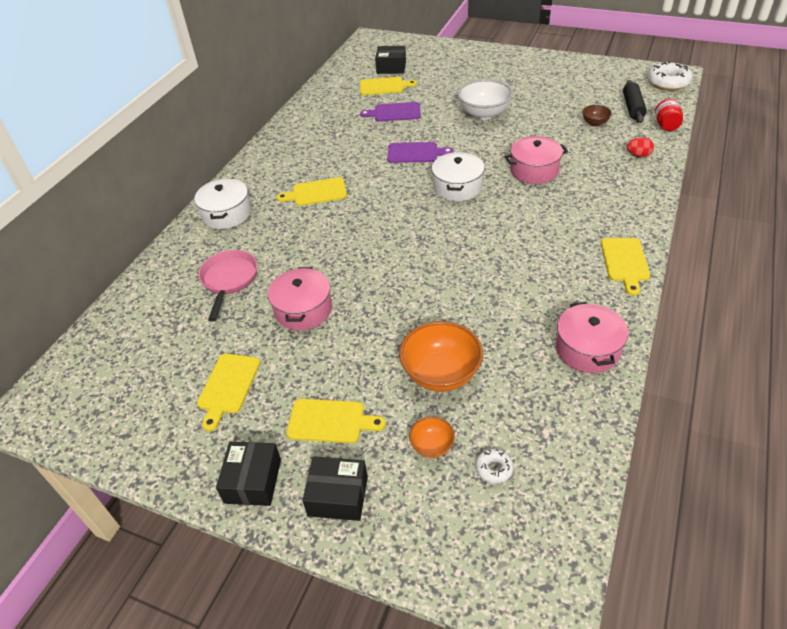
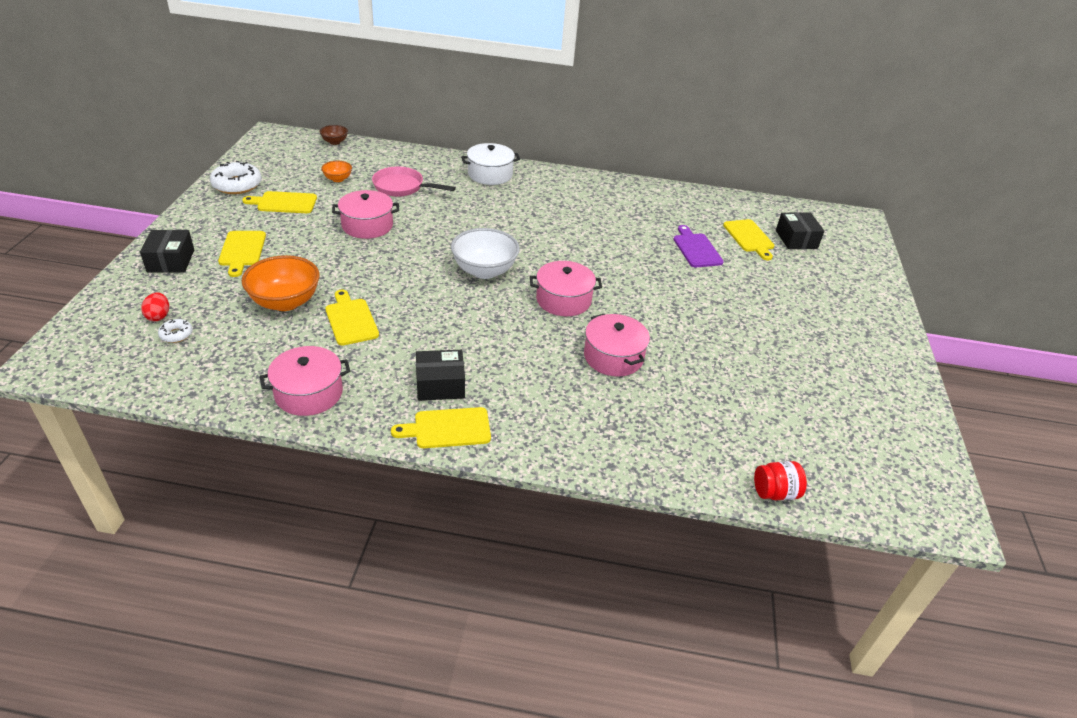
camera: 70 degrees right, 5 degrees down
(229, 280) = (402, 187): pink pan -> pink pan turned 150 degrees counterclockwise
(253, 481) = (193, 224): black box -> black box (440, 385)
(316, 192) = (532, 215): yellow cutting board -> yellow cutting board (351, 320)
(415, 153) = (620, 268): purple cutting board -> none
(432, 446) = (207, 301): orange bowl -> orange bowl (338, 179)
(457, 187) = (563, 300): white pot -> pink pot
(484, 114) = (724, 314): white bowl -> white bowl (484, 271)
(595, 123) = (747, 414): brown bowl -> brown bowl (335, 142)
(632, 108) = (809, 457): black rolling pin -> none
(638, 155) = (680, 455): red egg -> red egg (159, 316)
(668, 82) = (914, 506): white donut -> white donut (237, 185)

